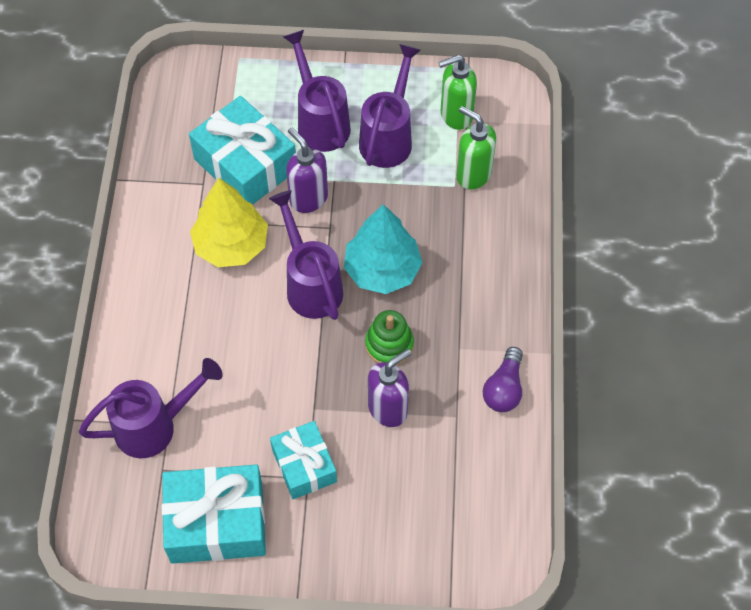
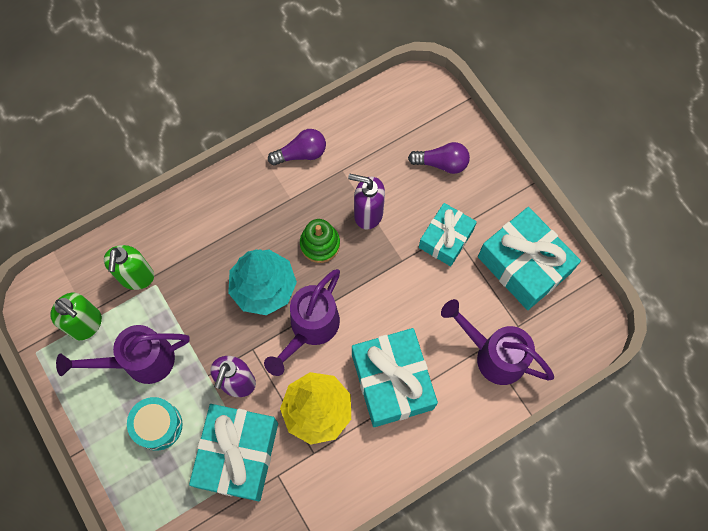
camera: 125 degrees left, 10 degrees up
(205, 321) = (392, 381): none -> turquoise gift
(320, 121) = (158, 425): purple watering can -> turquoise drum
(391, 522) = (441, 163): none -> purple light bulb

